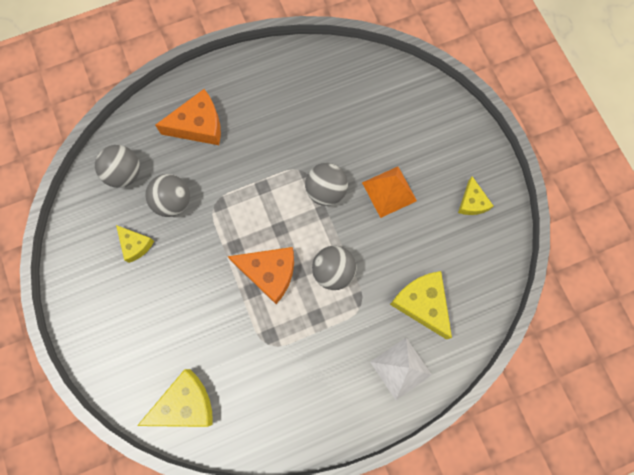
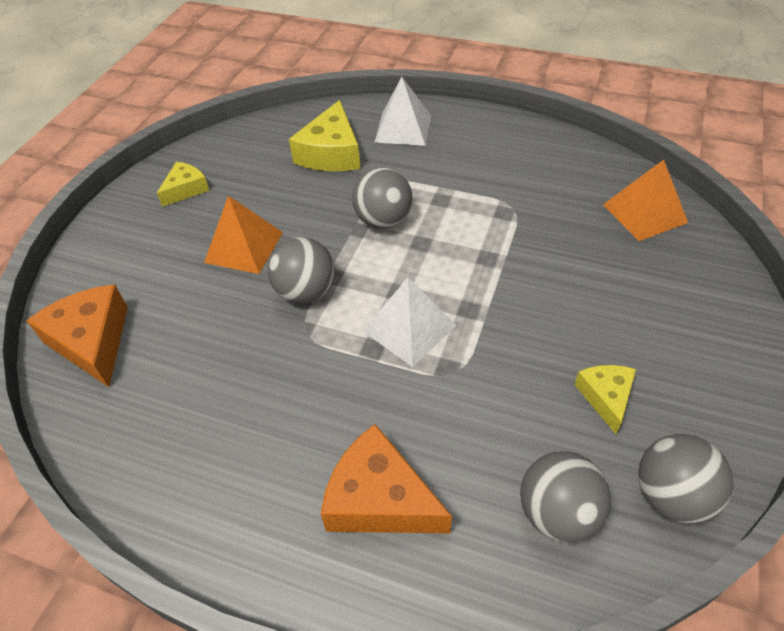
camera: 135 degrees left, 25 degrees down
(173, 202) = (509, 414): grey ball -> grey ball (671, 495)
(185, 404) = (645, 213): yellow cheese -> orange pyramid
(255, 211) = (409, 328): none -> white pyramid
(269, 273) = (453, 260): orange cheese -> orange cheese (92, 341)

